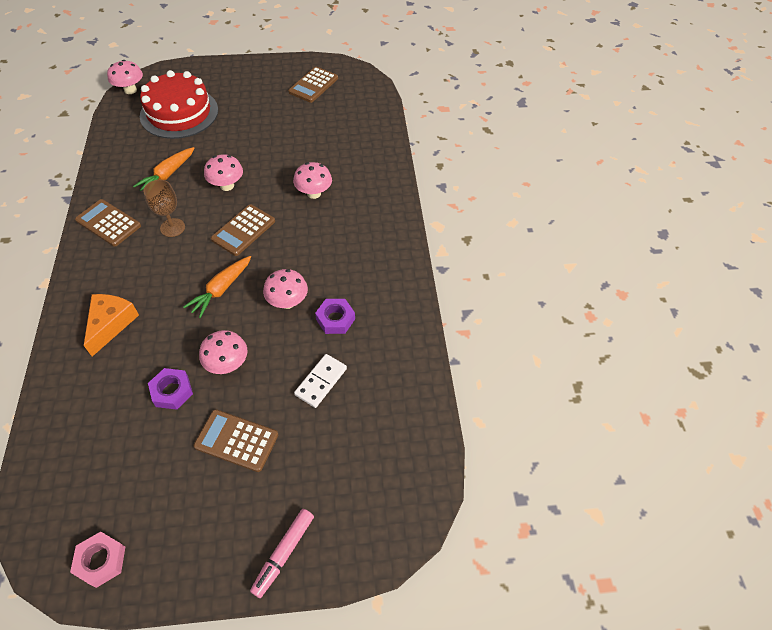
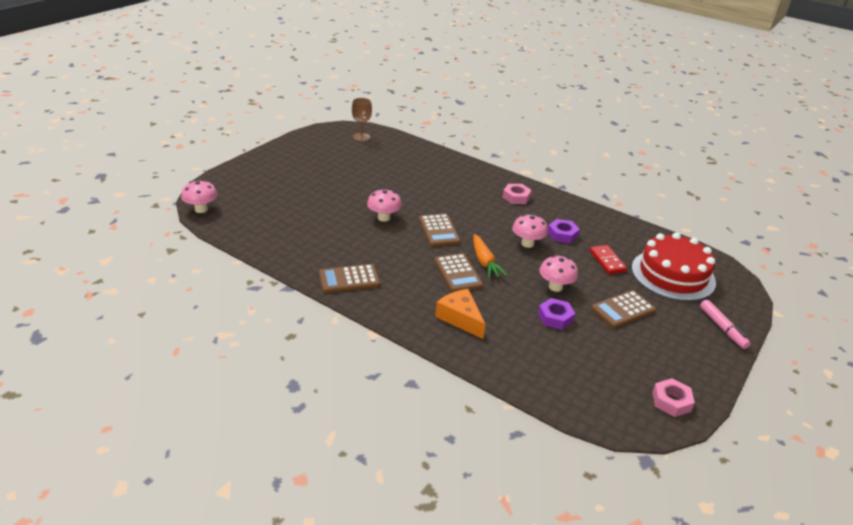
camera: 50 degrees left, 20 degrees down
(167, 175) = (334, 235): orange carrot -> none
(172, 227) = (395, 255): brown goblet -> brown goblet (361, 137)
(179, 113) = (269, 202): red cake -> red cake (673, 275)
(313, 85) = (331, 146): brown calculator -> brown calculator (458, 273)
(314, 193) = (440, 193): pink mushroom -> none
(321, 382) = (607, 261): white domino -> red domino
(370, 247) = (516, 197): none -> pink nut

